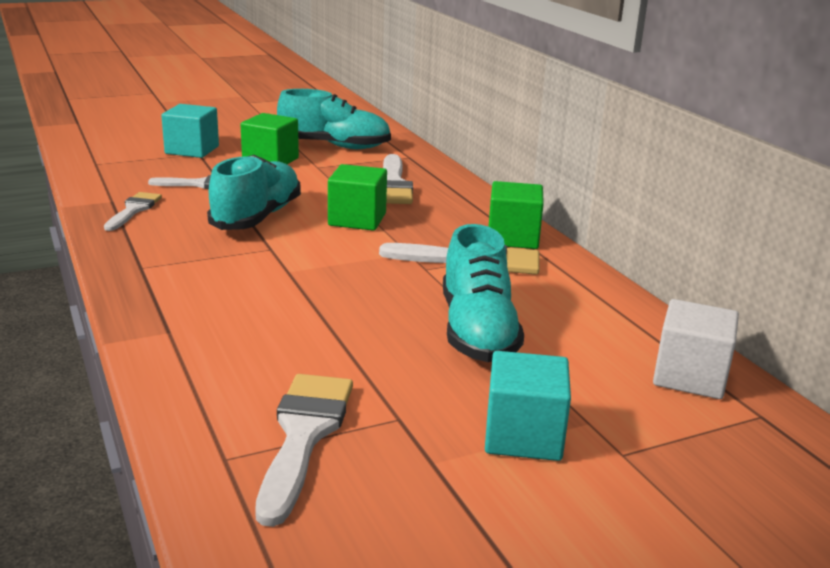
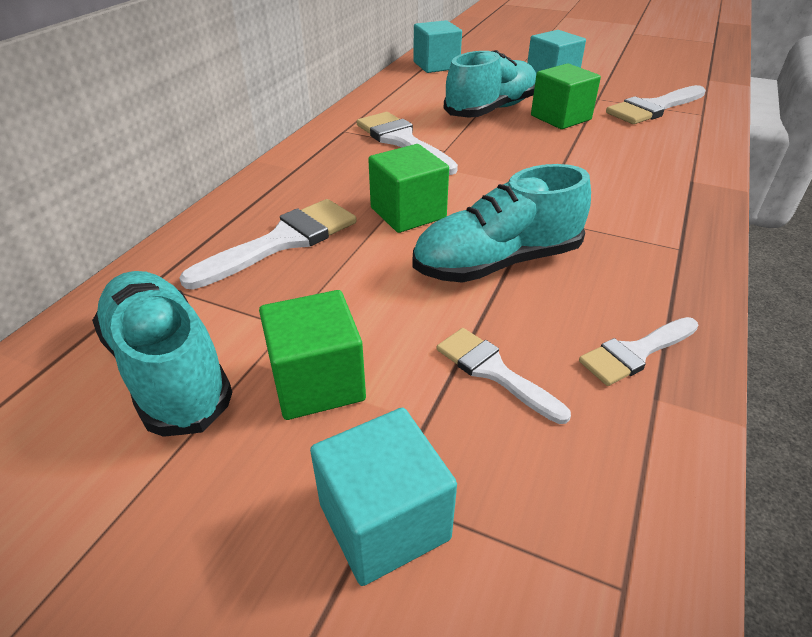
camera: 130 degrees left, 15 degrees up
(513, 238) = (333, 144): green cube -> green cube (560, 117)
(690, 376) = (436, 65): white cube -> turquoise cube

